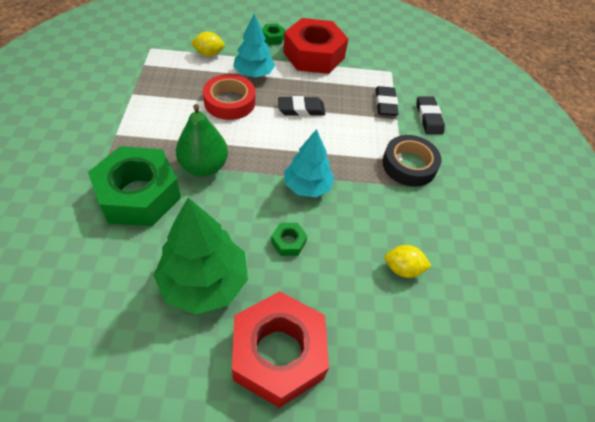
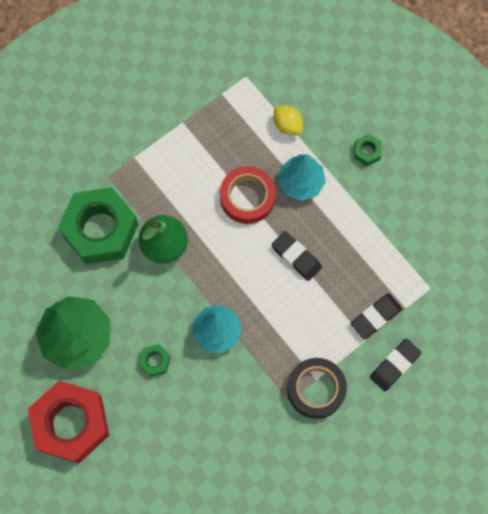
camera: 55 degrees right, 20 degrees up
(314, 55) = (380, 206): red nut -> none
(402, 269) = (204, 455): yellow lemon -> none

